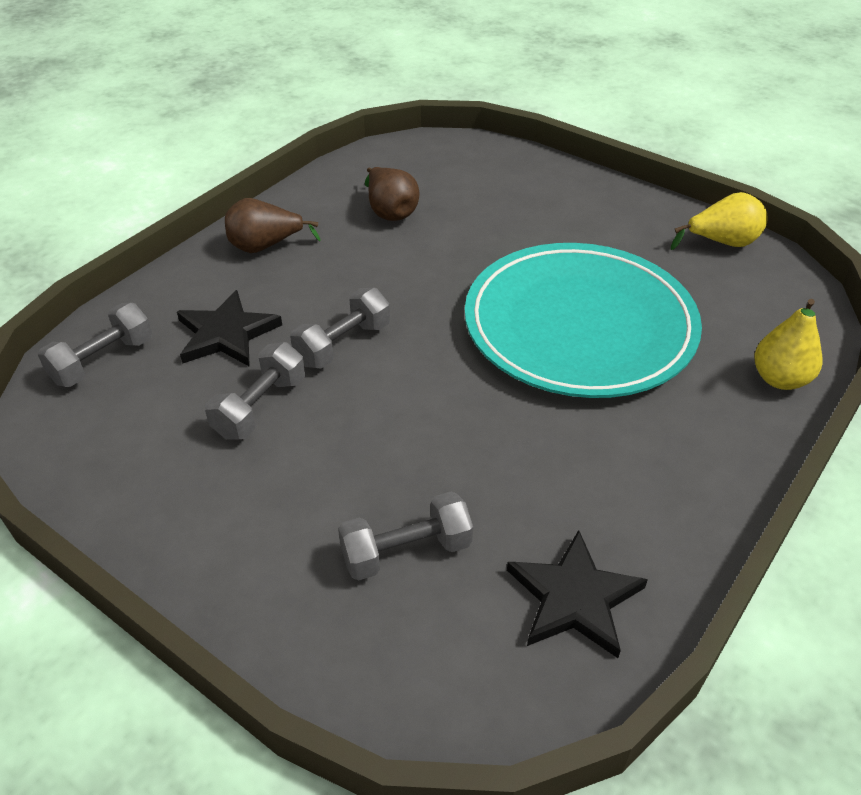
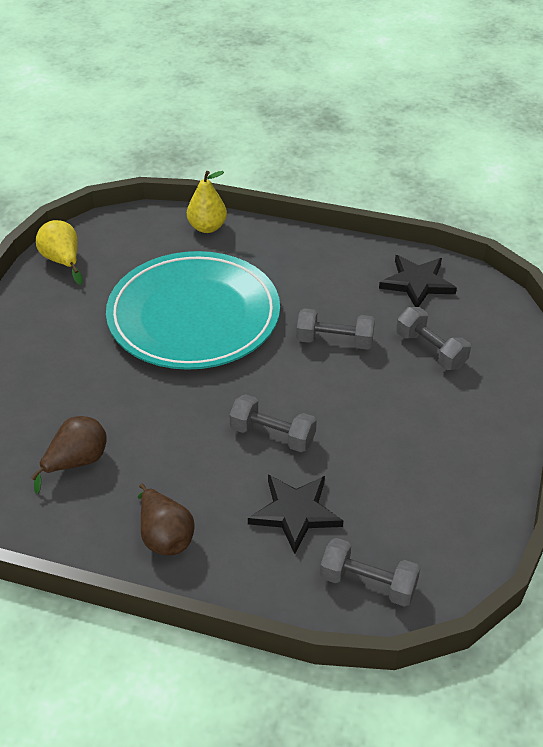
camera: 110 degrees left, 0 degrees up
(260, 407) = (361, 458): grey dumbbell -> grey dumbbell (334, 341)

